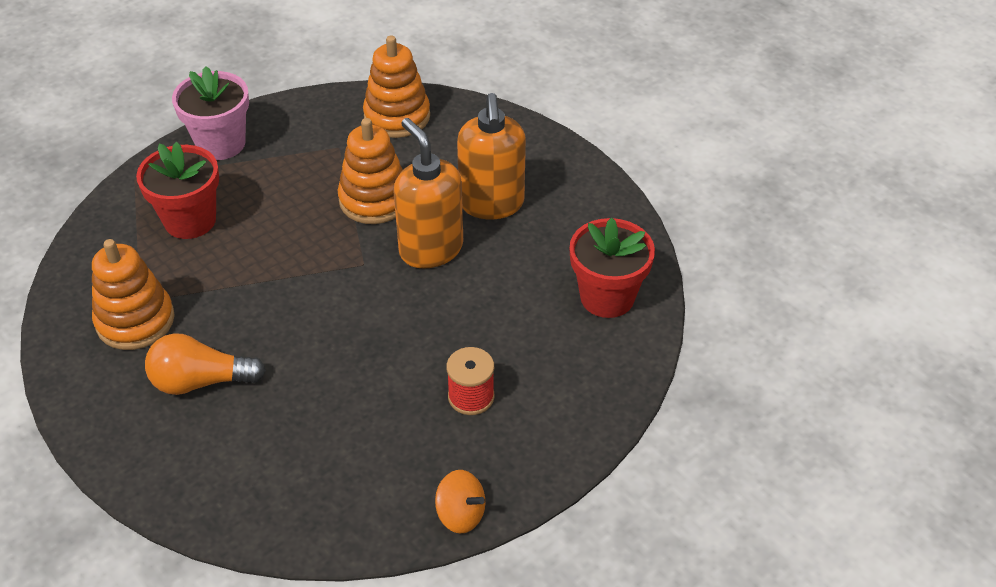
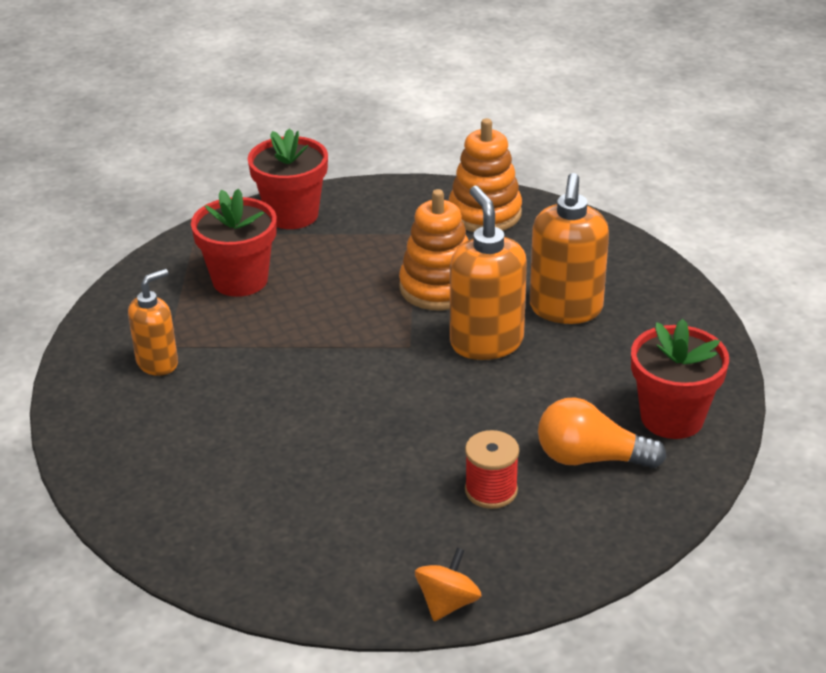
camera: 15 degrees right, 10 degrees down
(135, 321) = (158, 363): orange stacking toy -> orange soap dispenser
(201, 381) = (207, 429): orange light bulb -> orange light bulb (591, 458)
(221, 144) = (292, 214): pink flower pot -> red flower pot
(460, 514) = (447, 603): orange spinning top -> orange spinning top turned 105 degrees counterclockwise

